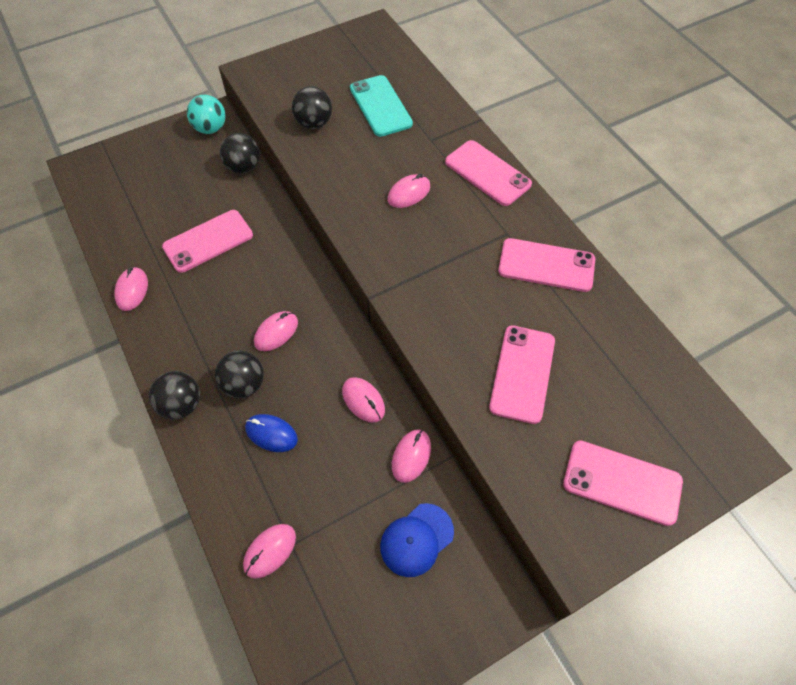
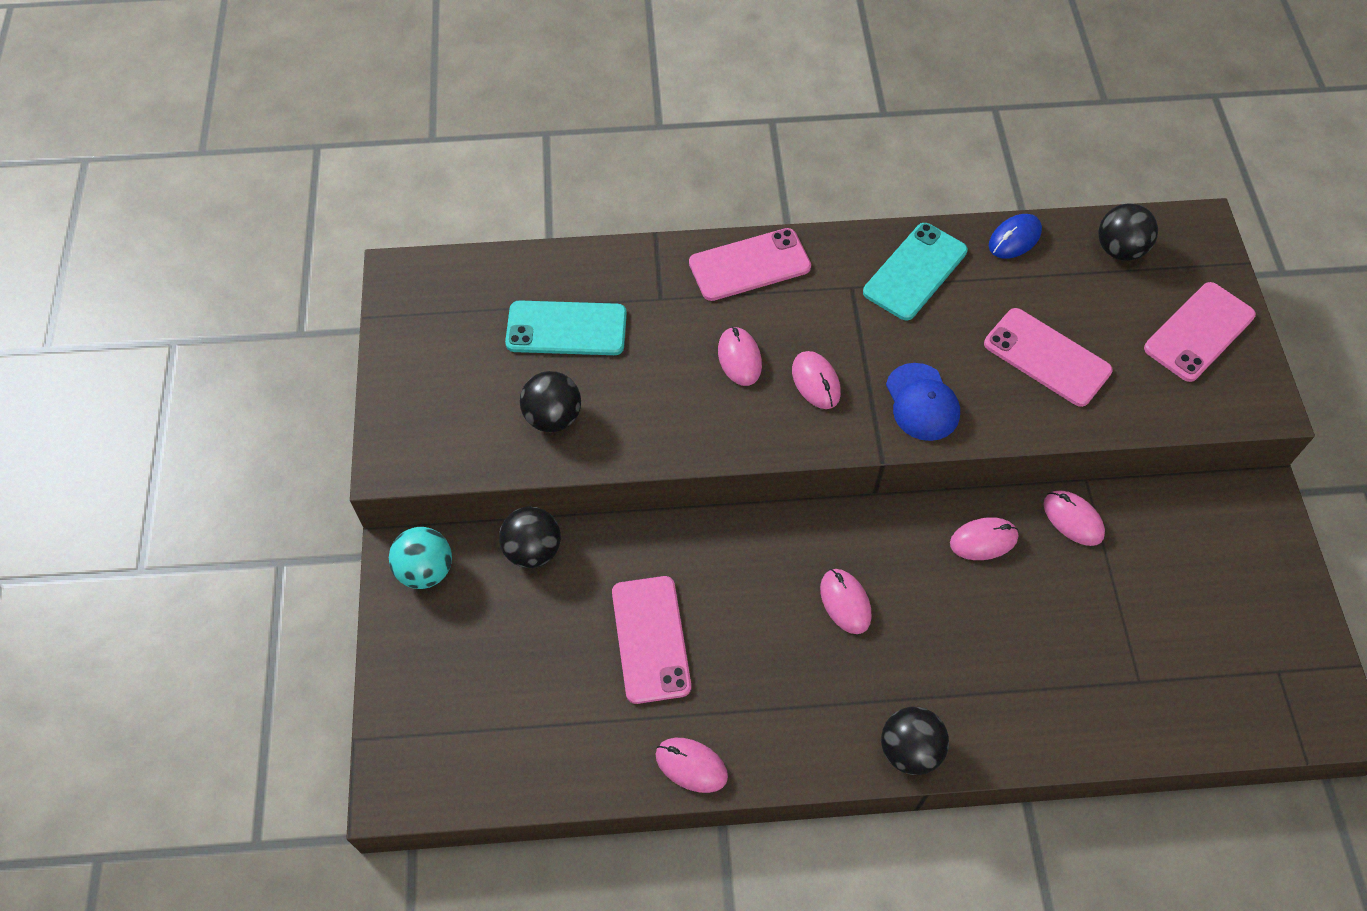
camera: 65 degrees left, 0 degrees up
(244, 384) = (909, 665): black ball -> black ball (1119, 250)
(270, 551) = (1140, 706): pink mouse -> pink mouse (816, 382)
(271, 434) = (991, 656): blue mouse -> blue mouse (1014, 239)
(416, 539) = (1172, 553): blue cap -> blue cap (922, 402)
(546, 265) = (915, 272): pink phone -> turquoise phone

